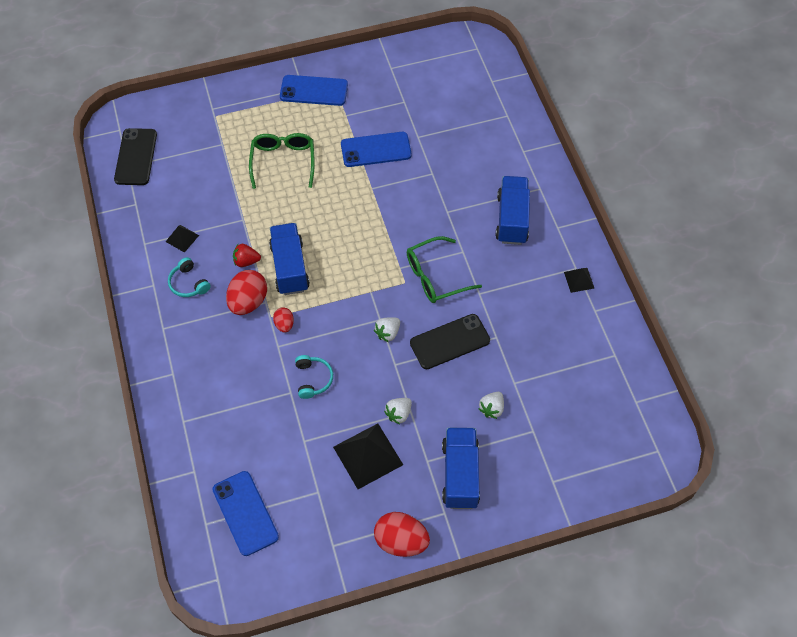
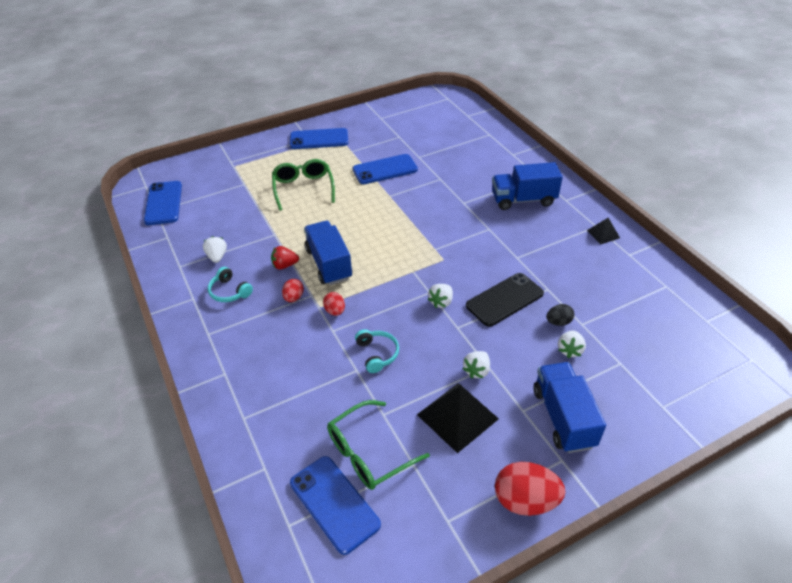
camera: 10 degrees left, 15 degrees down
(136, 157) = (163, 203): black phone -> blue phone
(182, 238) = (217, 257): black pyramid -> white strawberry
(248, 302) = (293, 298): red egg -> red egg, size x0.54
(435, 277) = (471, 251): green glasses -> green glasses (368, 453)
(492, 377) = (558, 322): none -> black egg
(512, 219) = (523, 200): blue truck -> blue truck turned 90 degrees counterclockwise

